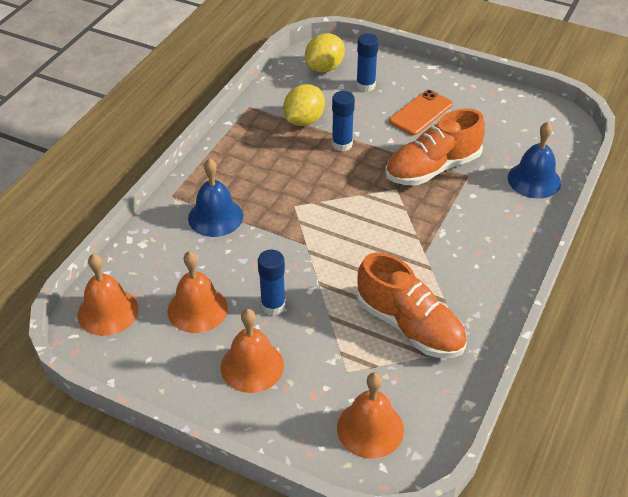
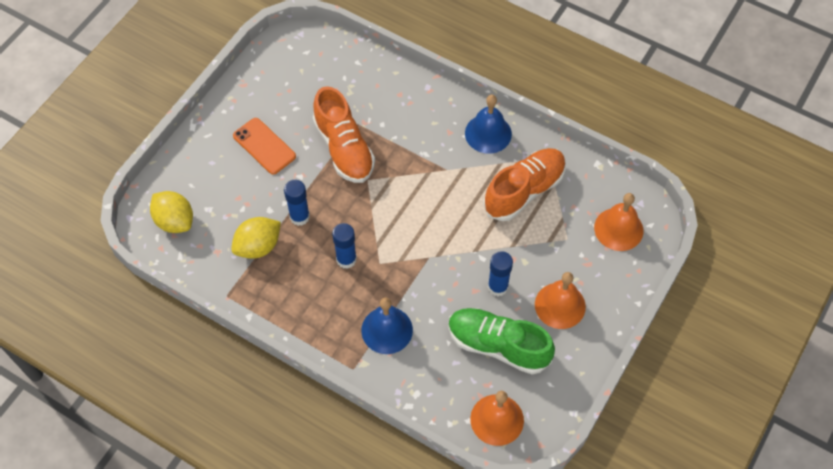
camera: 85 degrees left, 15 degrees up
(197, 309) = (498, 346): orange bell -> green shoe
(304, 120) = (258, 246): yellow lemon -> yellow lemon turned 75 degrees counterclockwise
(365, 85) = (212, 187): blue glue stick -> blue glue stick (346, 259)
(534, 180) = (369, 77): blue bell -> blue bell (488, 133)

